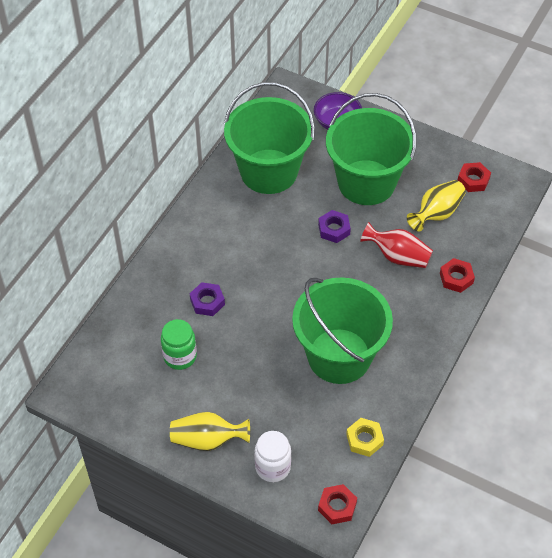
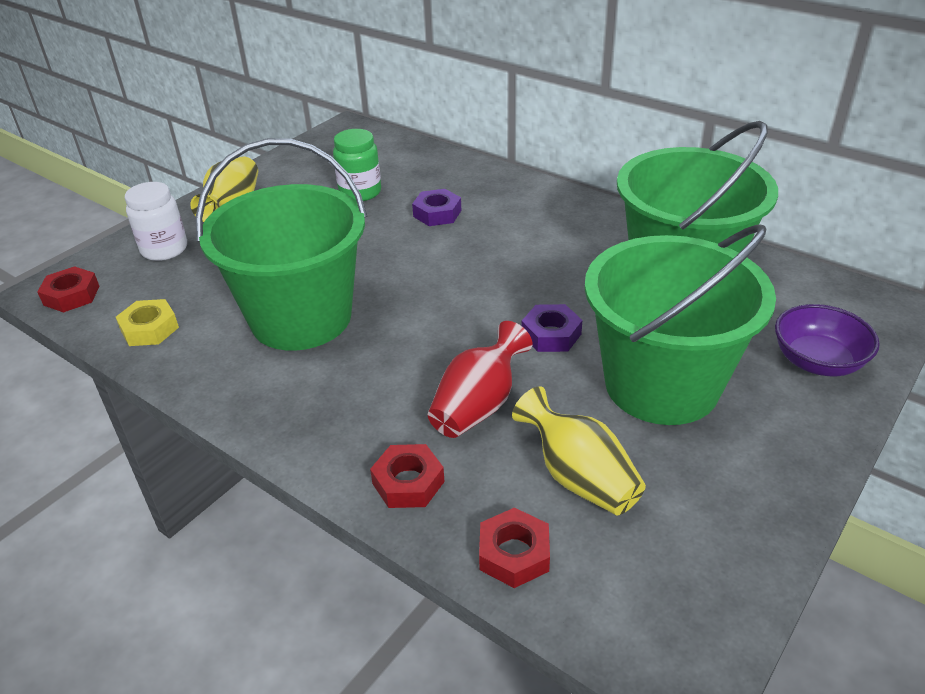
camera: 100 degrees right, 15 degrees down
(473, 180) = (678, 560): red nut -> red nut (514, 554)

